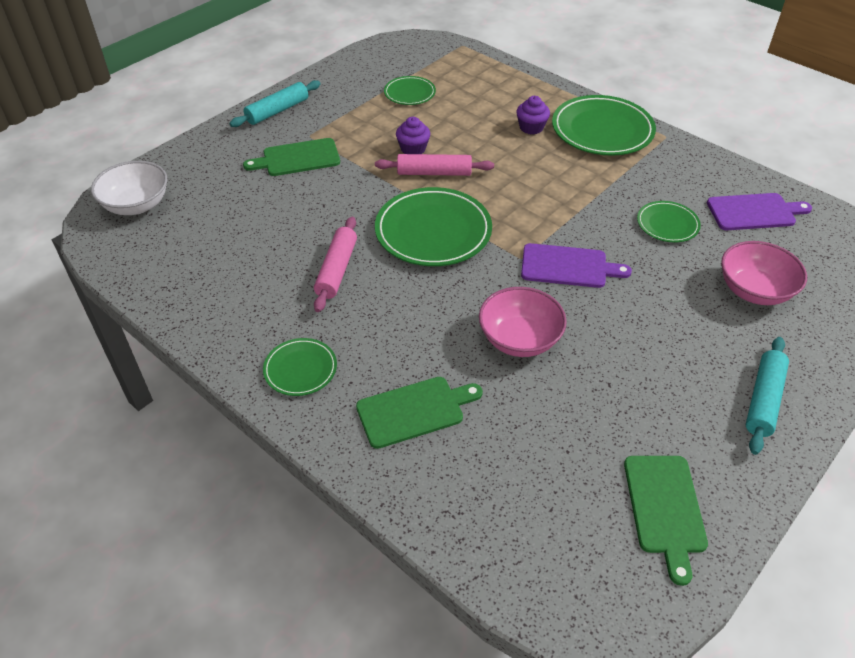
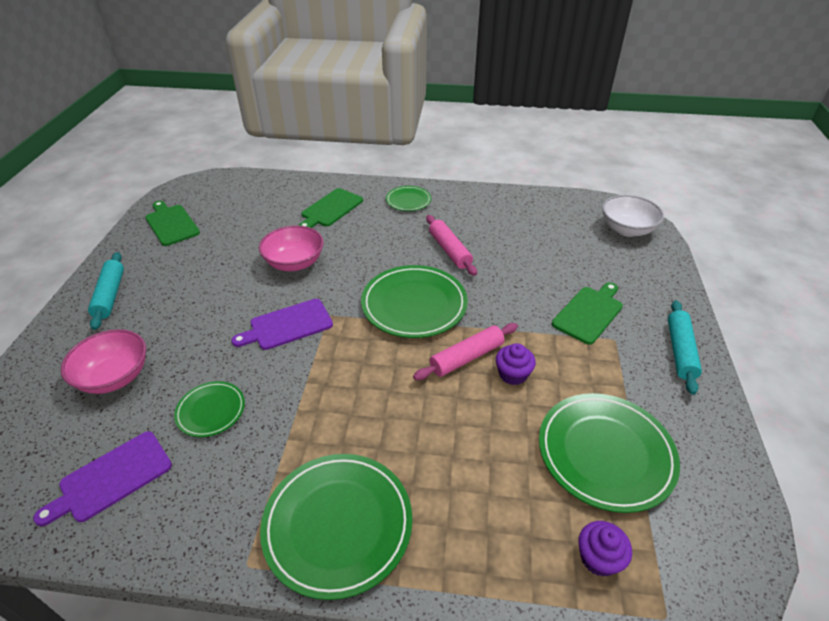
camera: 145 degrees right, 5 degrees down
(409, 93) = (605, 453): green plate -> green plate, size x1.87
(531, 127) = (425, 476): purple cupcake -> purple cupcake (598, 558)

